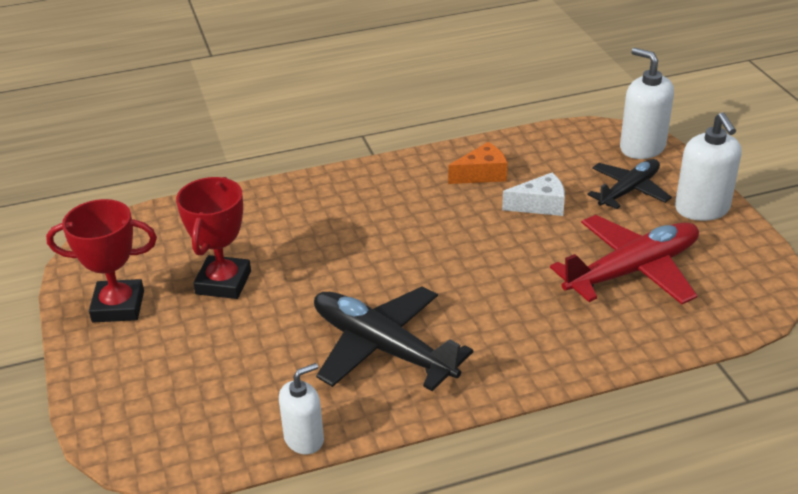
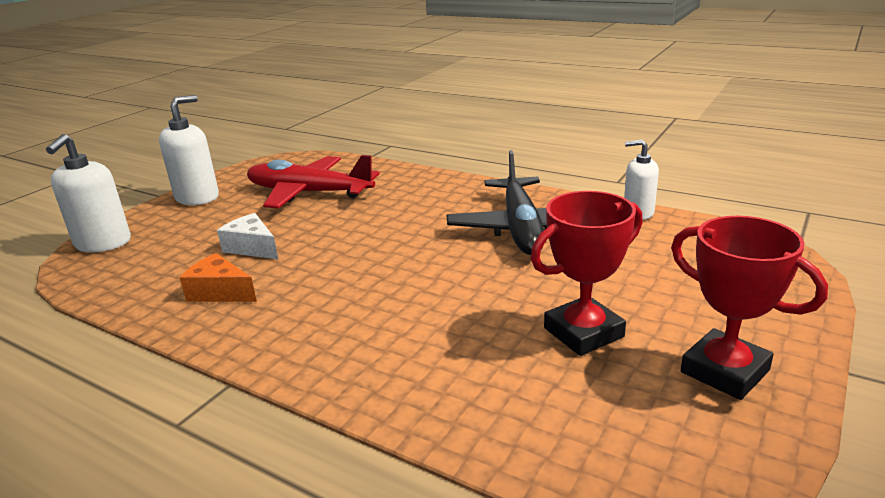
camera: 130 degrees left, 10 degrees down
(628, 191) = (191, 225): black plane -> none

